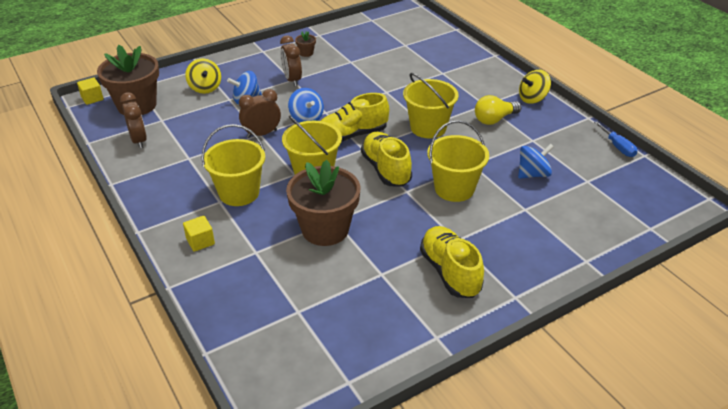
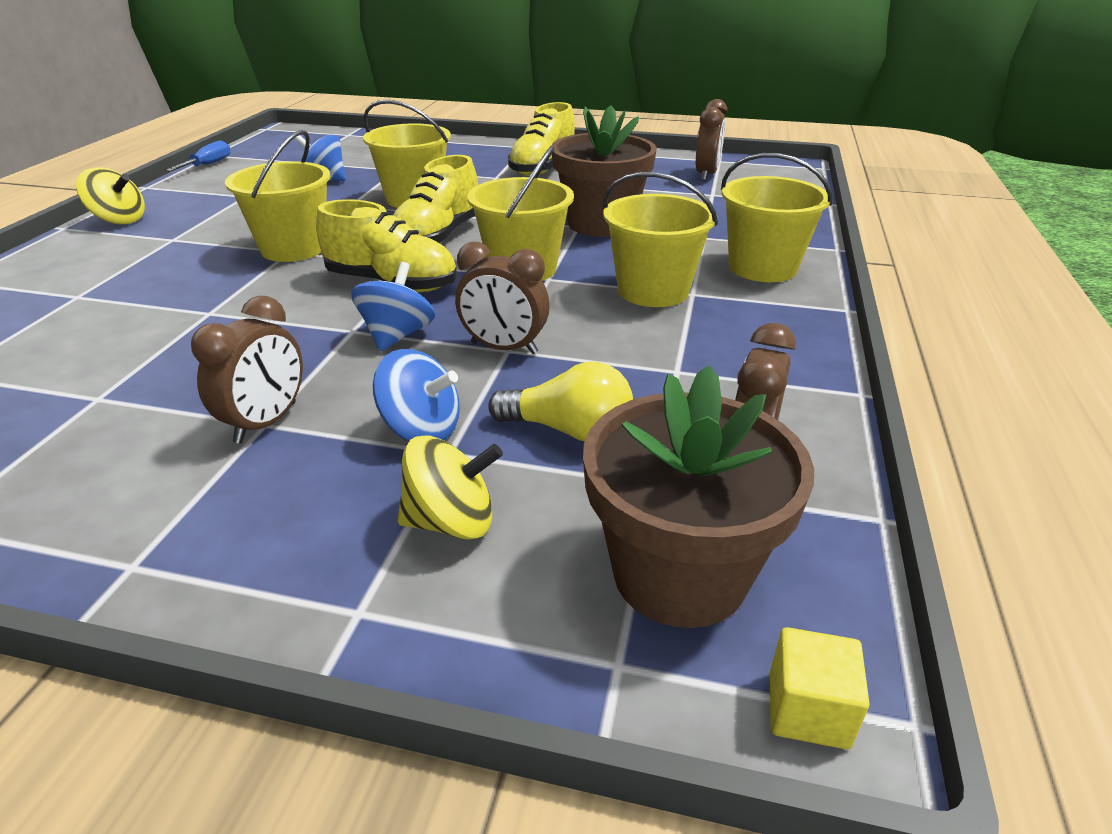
camera: 135 degrees left, 5 degrees down
(200, 241) = (762, 267): yellow cube -> yellow bucket
(205, 88) = (451, 522): yellow spinning top -> yellow spinning top turned 60 degrees clockwise
(306, 53) = (90, 480): brown flower pot -> none
(331, 343) = (706, 174): none -> brown clock
(494, 119) = (214, 223): yellow light bulb -> yellow light bulb (569, 430)

